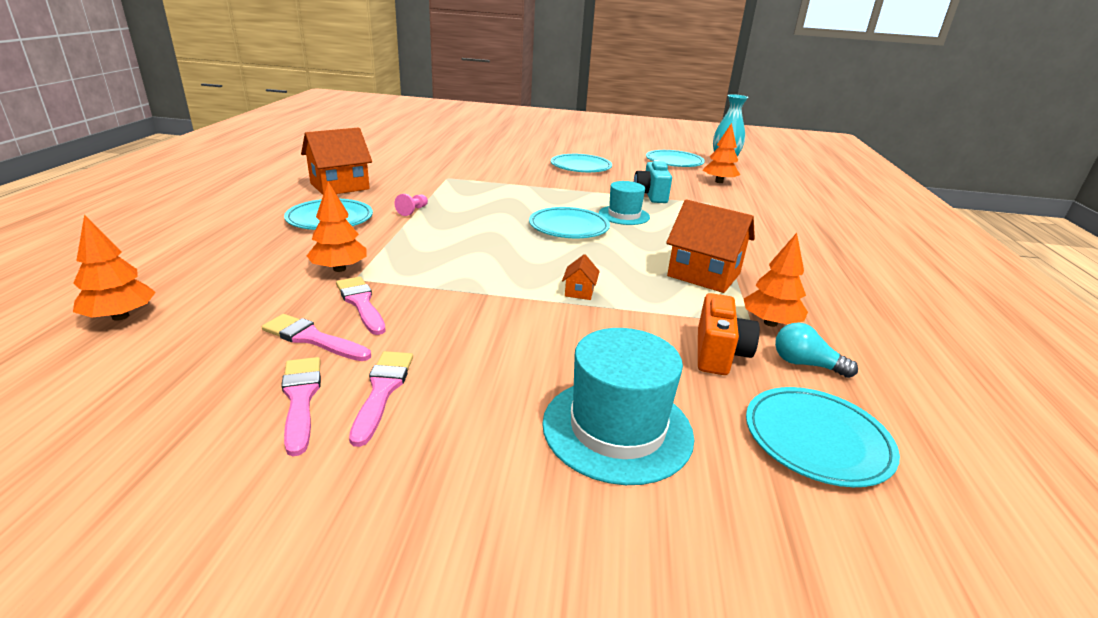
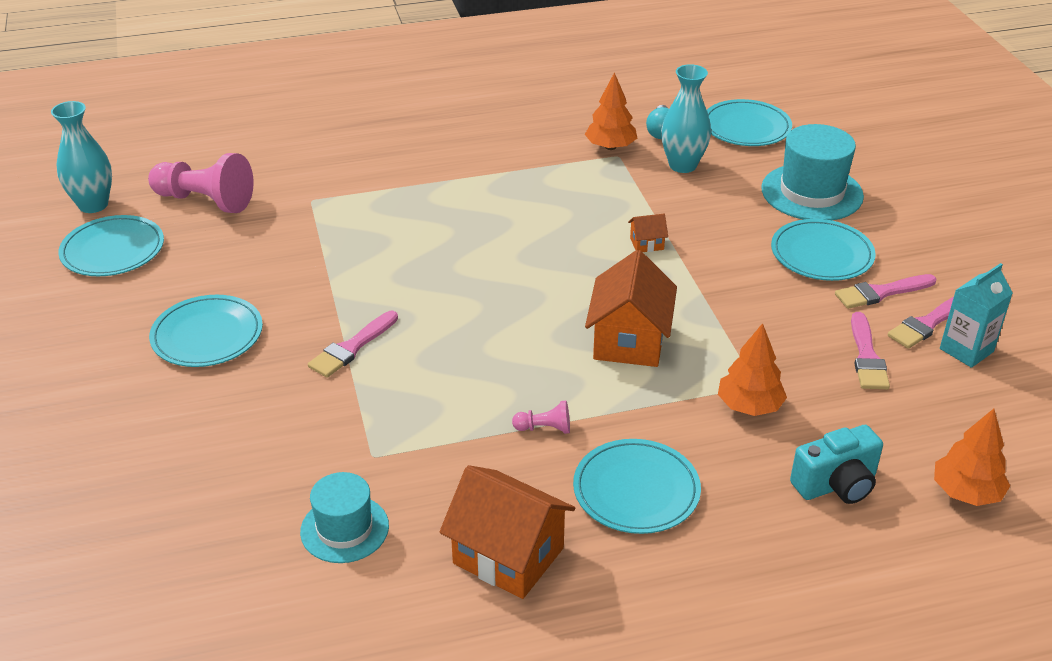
camera: 110 degrees left, 10 degrees up
(232, 405) = (966, 350): none -> turquoise carton
(361, 303) = (793, 358): pink brush -> pink brush (352, 347)
(569, 227) = (489, 286): turquoise plate -> turquoise plate (821, 254)
(624, 215) = (414, 254): turquoise hat -> turquoise hat (344, 529)
(651, 195) = (314, 247): turquoise camera -> turquoise camera (836, 484)
(703, 275) = (544, 184): orange house -> orange house (629, 341)
(719, 182) = (205, 201): orange tree -> pink pawn
(719, 354) = (682, 165): orange camera -> turquoise vase

